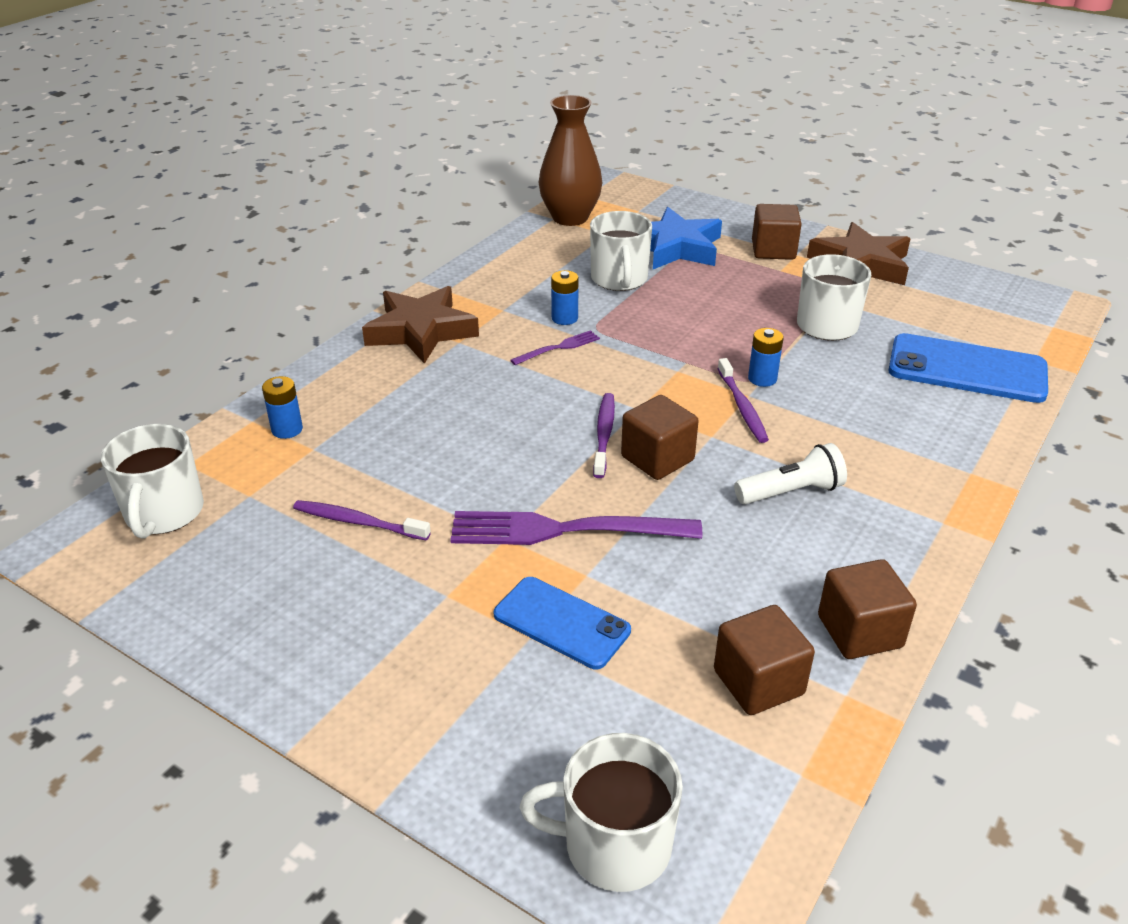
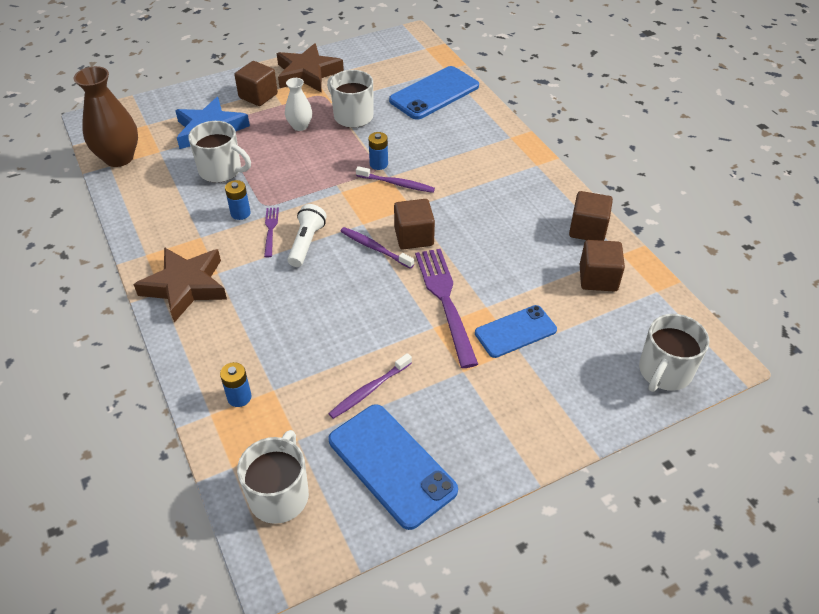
camera: 60 degrees left, 10 degrees up
(164, 513) = (279, 495): white mug -> white mug turned 105 degrees counterclockwise
(249, 586) = (391, 465): none -> blue phone
(564, 530) = (445, 300): purple fork -> purple fork turned 135 degrees clockwise
(758, 297) = (300, 126): none -> white vase
(791, 492) = (479, 201): white flashlight -> white flashlight (306, 243)

